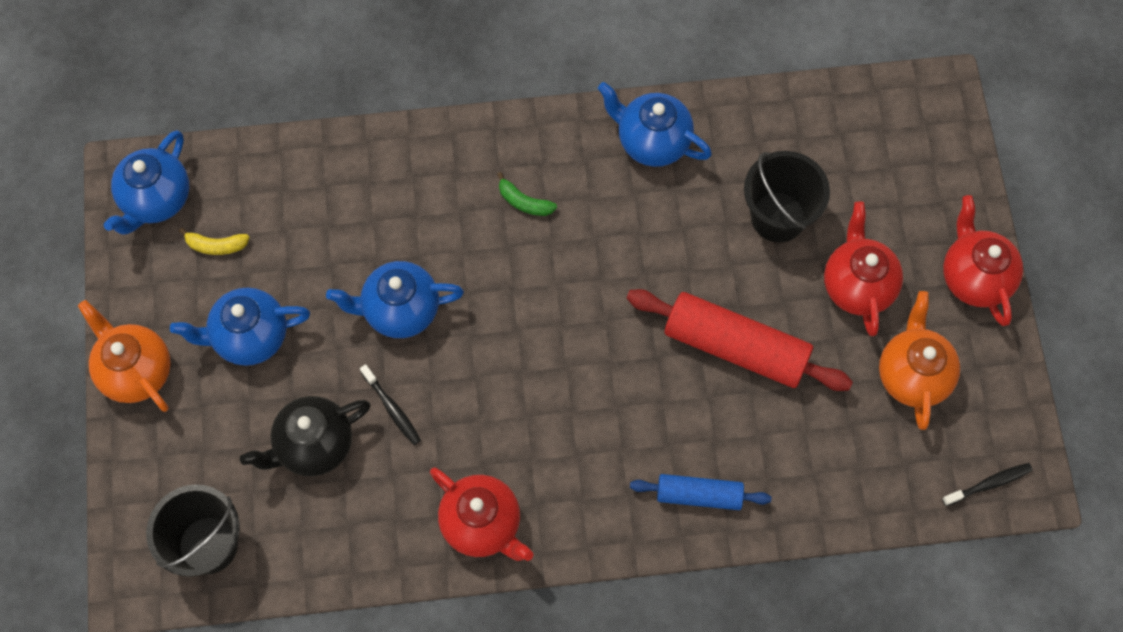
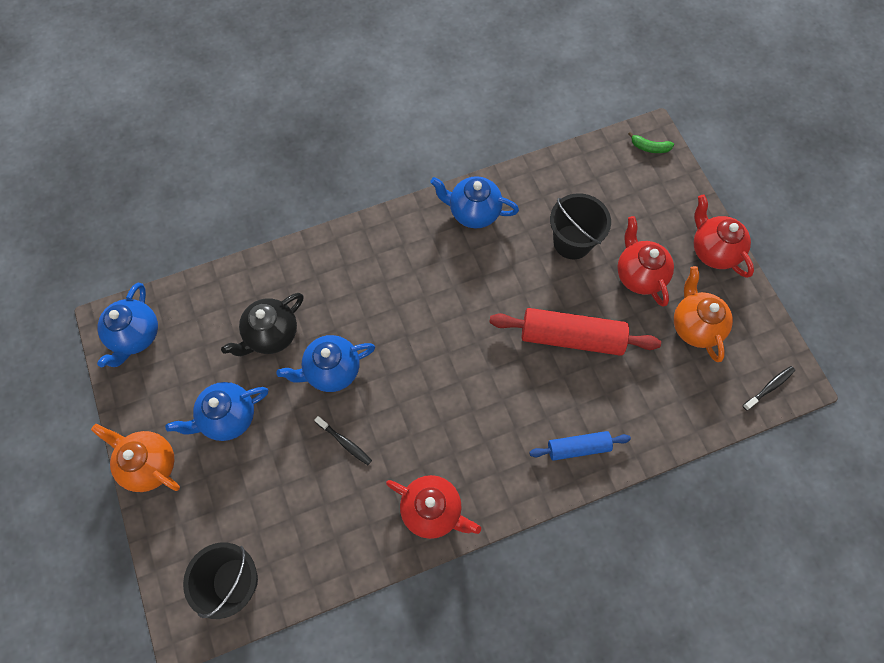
camera: 15 degrees left, 0 degrees up
(216, 245) = (188, 357): yellow banana -> none
(313, 445) = (295, 485): black teapot -> black teapot (271, 334)
(524, 202) = (398, 273): green banana -> green banana (649, 147)

